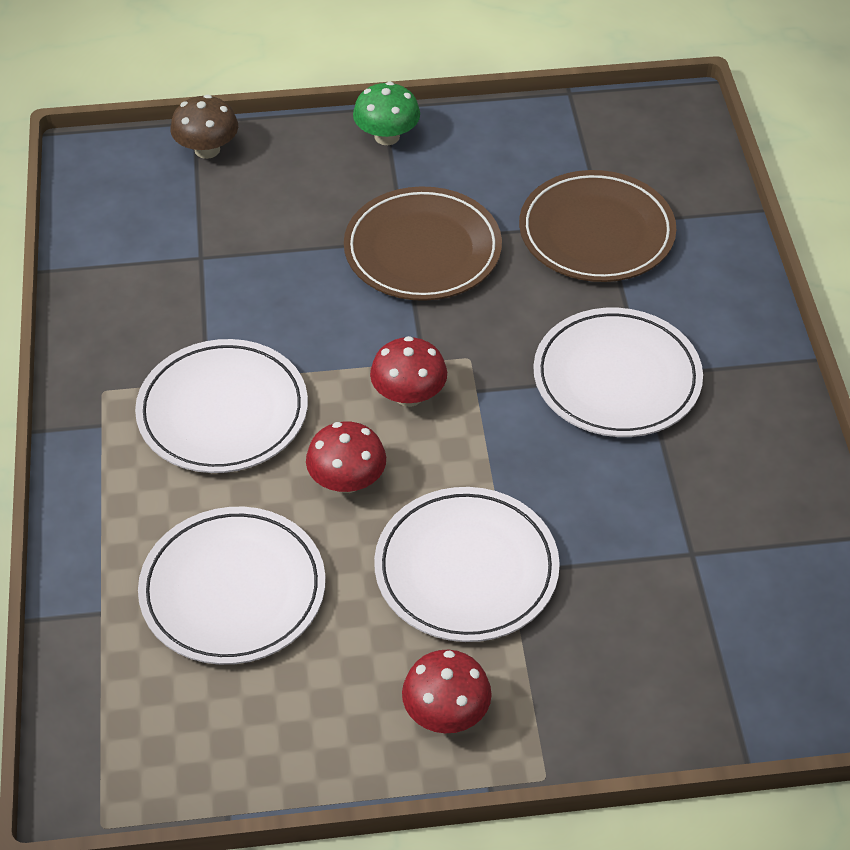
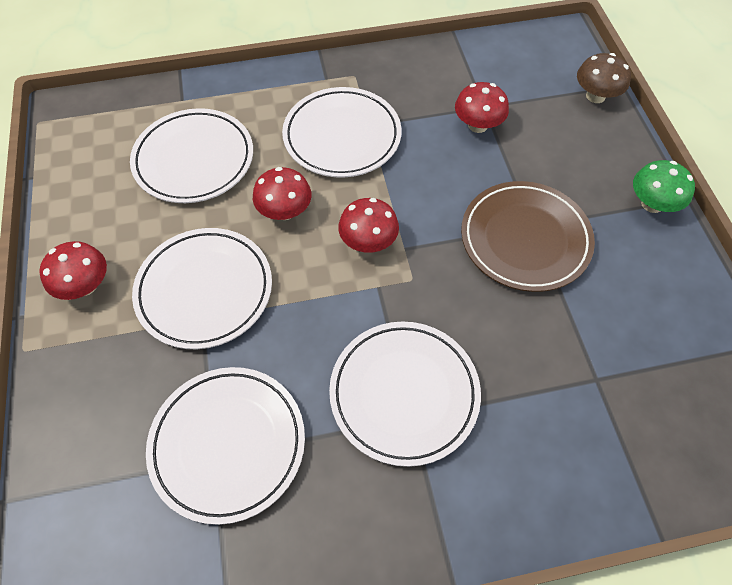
camera: 85 degrees right, 10 degrees up
(233, 268) = (478, 125): none -> red mushroom
(596, 232) = (582, 373): brown plate -> none
(675, 540) = (228, 444): none -> white plate

